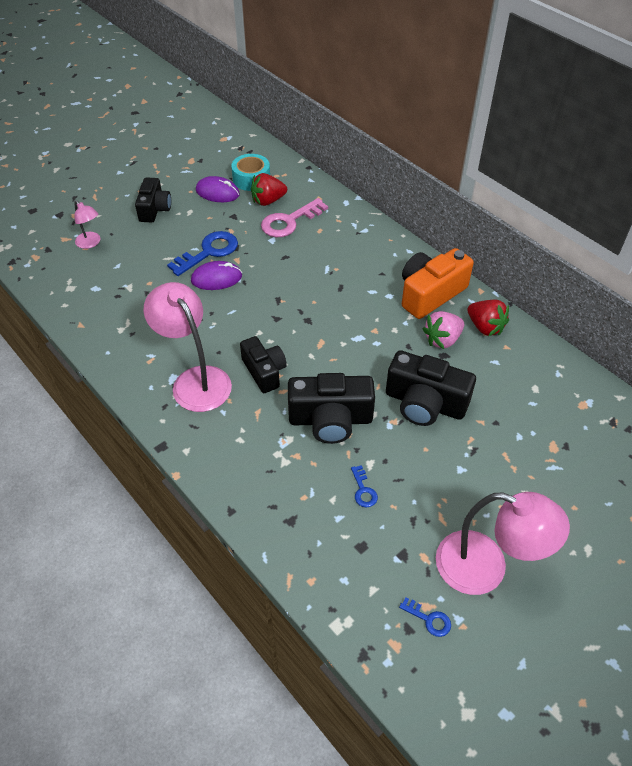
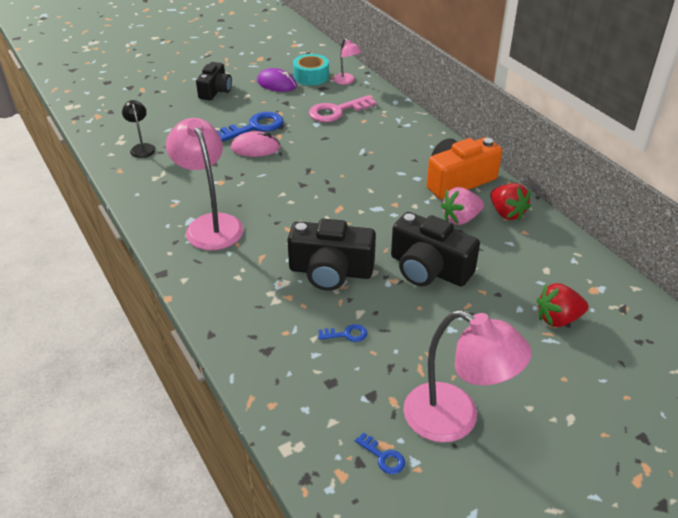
camera: 10 degrees right, 10 degrees down
(91, 243) = (150, 110): pink lamp -> pink lamp (346, 81)
(96, 293) = (142, 148): none -> black lamp
(216, 278) = (255, 148): purple mouse -> pink mouse
(264, 371) = (278, 225): black camera -> none
(268, 201) = (321, 94): red strawberry -> red strawberry (558, 319)
(363, 490) = (346, 334): blue key -> blue key turned 90 degrees counterclockwise

